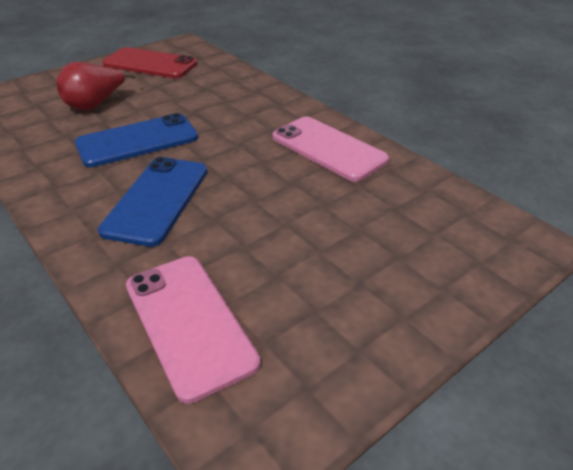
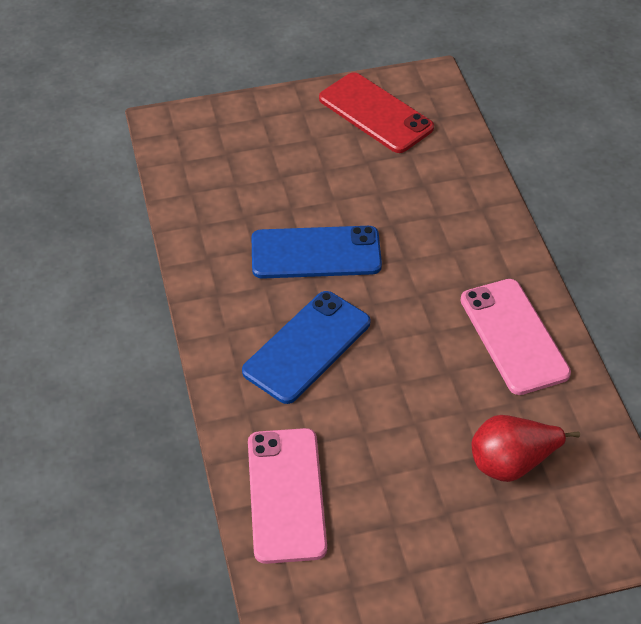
camera: 25 degrees right, 10 degrees up
(95, 105) = (289, 176): red pear -> red pear (512, 463)

